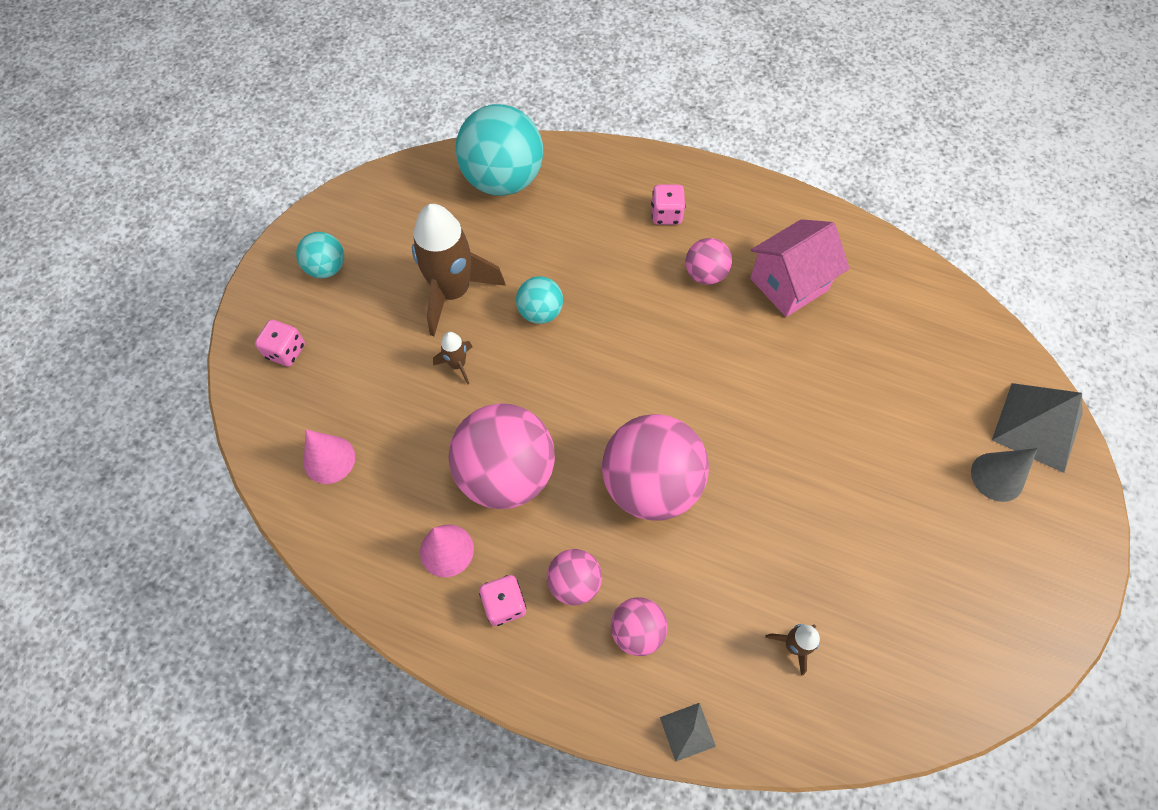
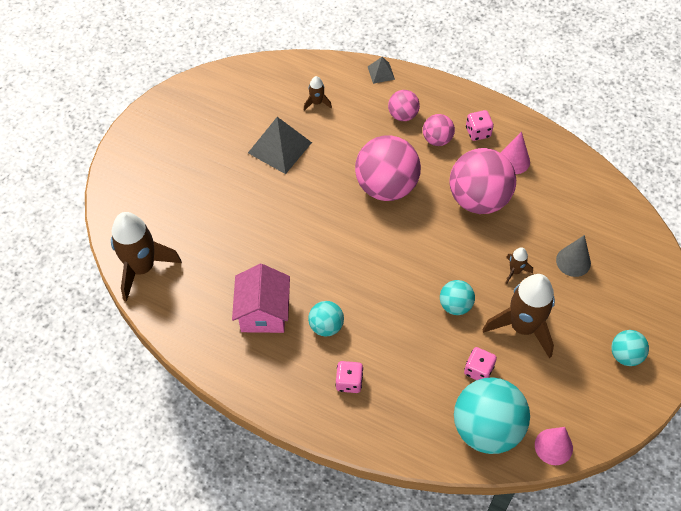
camera: 175 degrees left, 5 degrees down
(286, 351) = (641, 290): pink dice -> pink dice (478, 370)
(329, 459) = (595, 216): pink cone -> pink cone (553, 446)
(705, 274) = (326, 326): pink ball -> turquoise ball
(789, 284) = (263, 313): pink house -> pink house turned 60 degrees counterclockwise
(969, 329) = (142, 268): none -> brown rocket
(997, 477) = (166, 174): grey cone -> grey cone (573, 261)
(1037, 427) = (126, 201): grey pyramid -> grey pyramid (280, 147)

